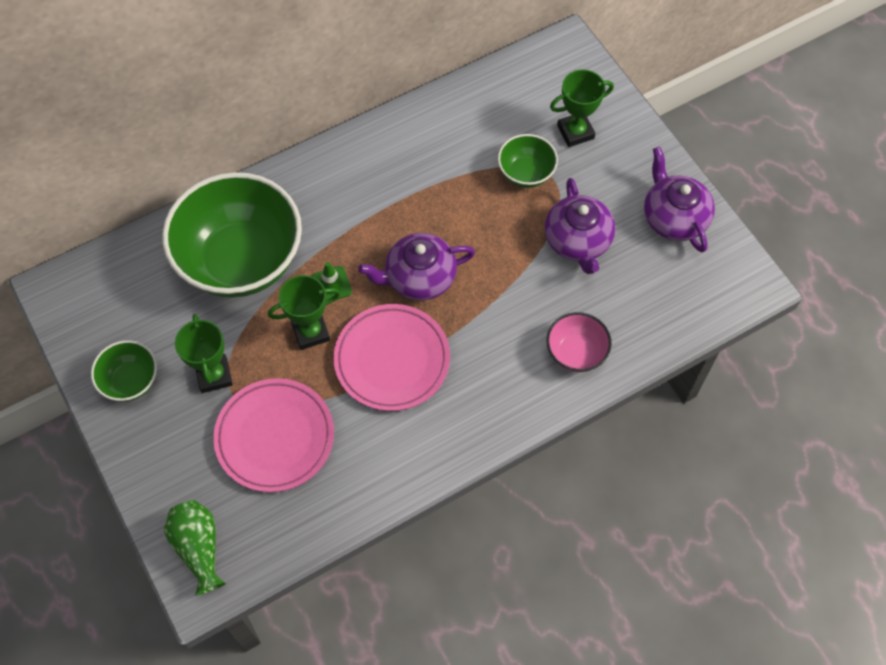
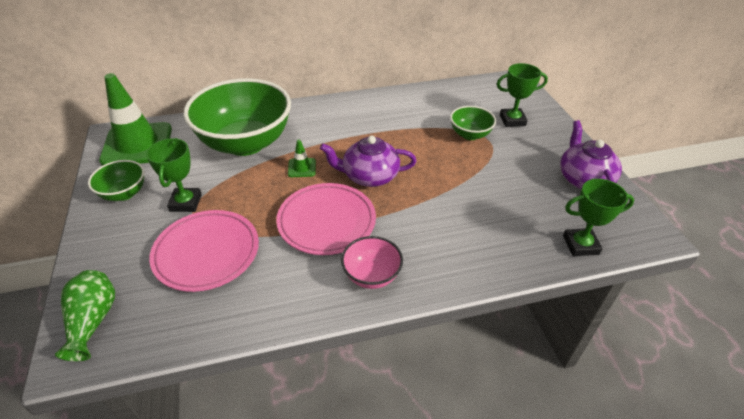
camera: 15 degrees right, 20 degrees down
(99, 299) = (137, 145): none -> green traffic cone
(310, 332) = (272, 192): green trophy -> green trophy (580, 245)
(576, 353) = (484, 249): pink bowl -> pink bowl (371, 275)
(578, 241) = (501, 178): purple teapot -> none

